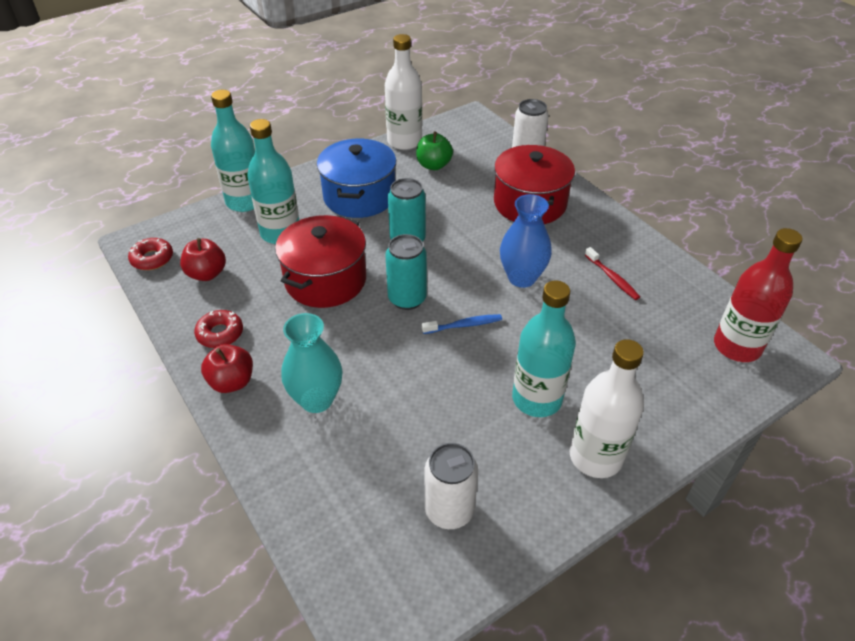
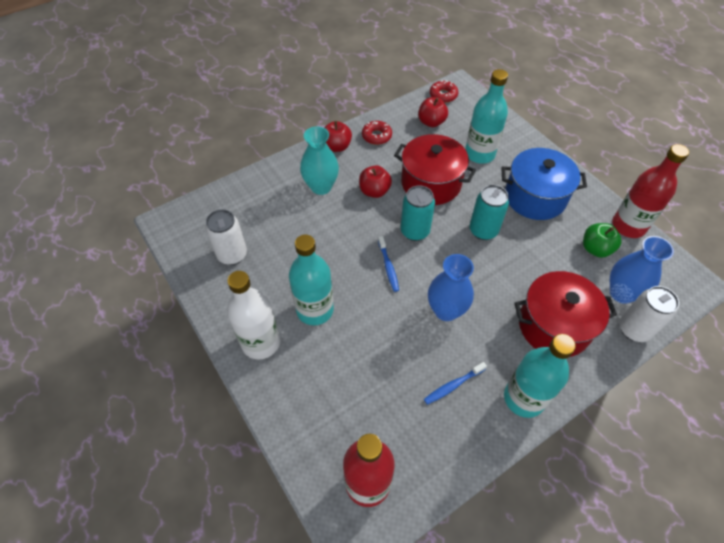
camera: 90 degrees right, 10 degrees up
(245, 201) = (513, 131): turquoise bottle -> turquoise bottle (524, 398)
(333, 337) = (374, 191): none -> red apple
(404, 141) = (628, 226): white bottle -> red bottle
(487, 158) = (621, 293): none -> blue vase
(612, 278) = (453, 385): red toothbrush -> blue toothbrush

